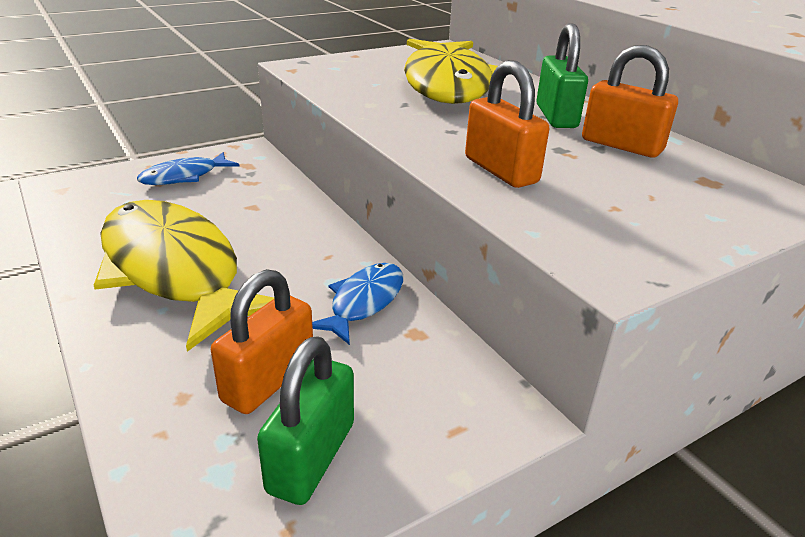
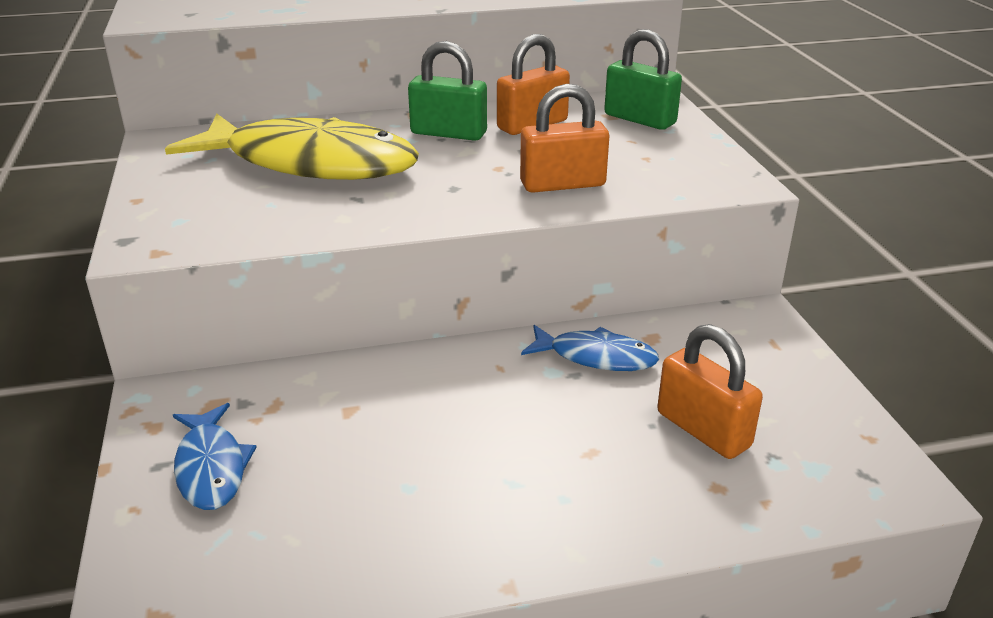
camera: 70 degrees left, 0 degrees up
(174, 270) = (484, 485): yellow fish -> none
(311, 457) = (800, 416): green padlock -> green padlock (639, 119)
(364, 302) = (596, 357): blue fish -> blue fish turned 150 degrees clockwise

